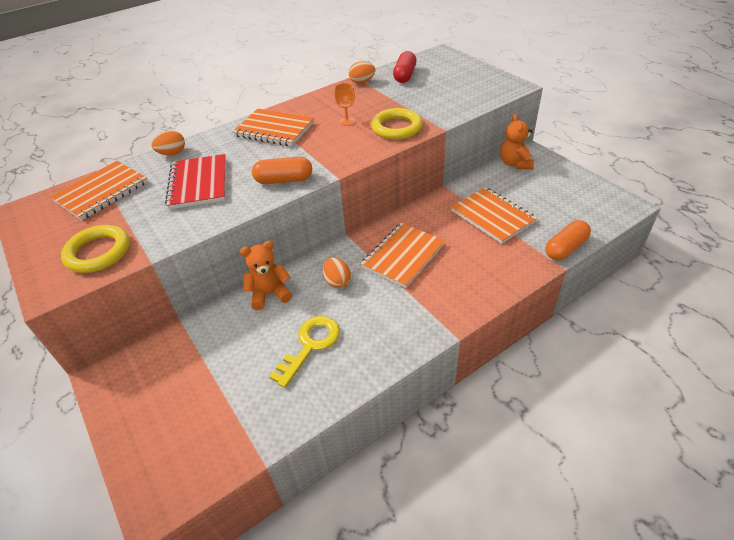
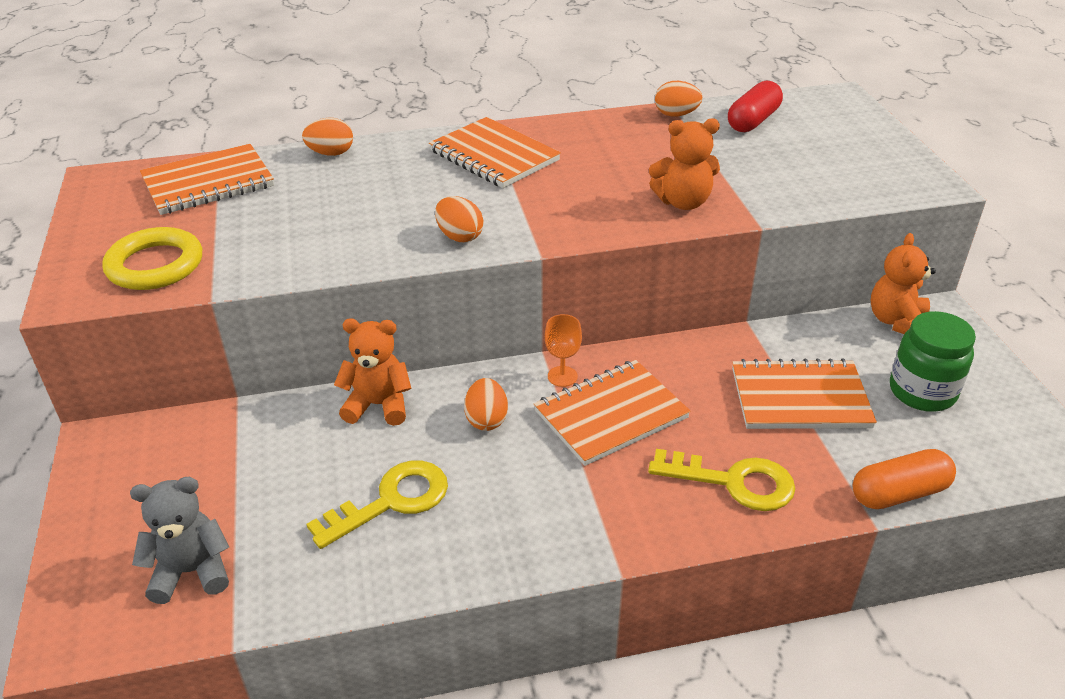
camera: 20 degrees right, 5 degrees down
(198, 183) = (339, 207): red notebook -> none
(212, 431) = (191, 572): none -> grey teddy bear
(284, 180) = (459, 236): orange capsule -> orange egg
(347, 121) = (611, 172): orange goblet -> orange goblet (562, 376)
(396, 127) = (683, 202): yellow ring -> orange teddy bear
(485, 270) = (733, 482): none -> yellow key
(492, 216) = (800, 398): orange notebook -> orange notebook turned 75 degrees counterclockwise
(547, 195) = (922, 392): none -> green jar

